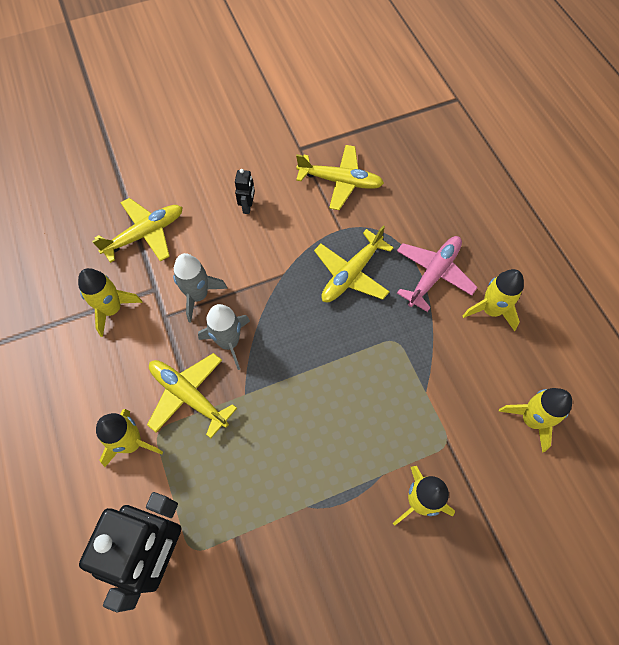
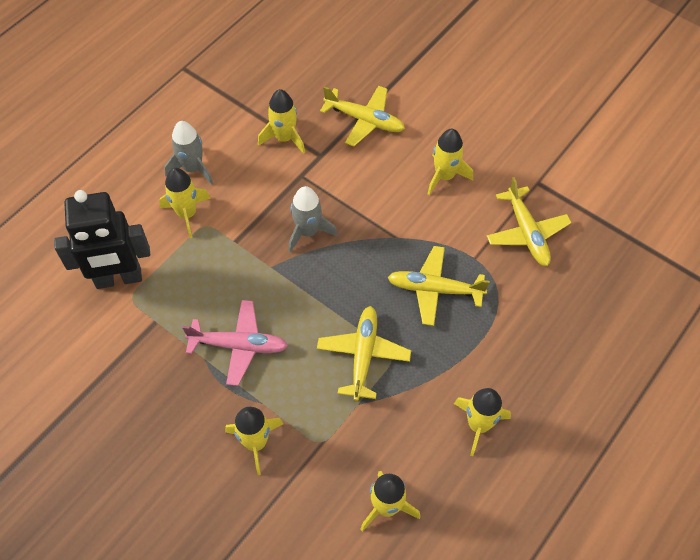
camera: 60 degrees right, 5 degrees down
(189, 396) = (246, 229): yellow plane -> yellow plane (363, 355)
(198, 295) = (335, 187): grey rocket -> grey rocket (193, 168)
(248, 207) = (444, 176): black robot -> yellow rocket
(433, 274) = (482, 357): pink plane -> pink plane (239, 345)

